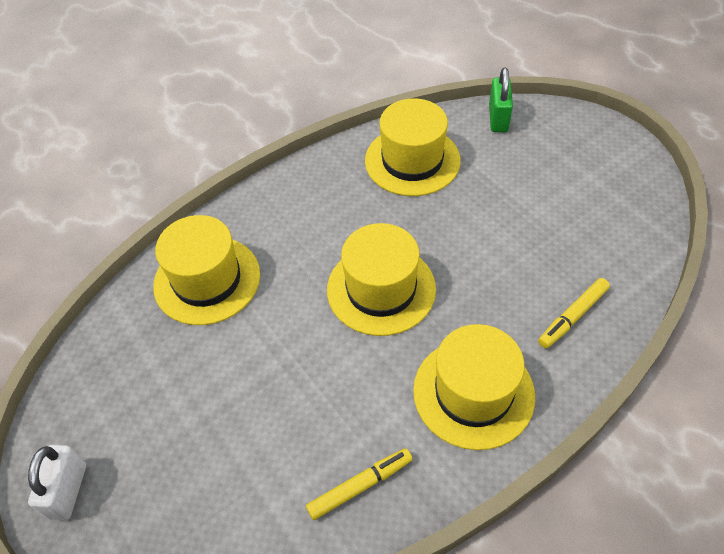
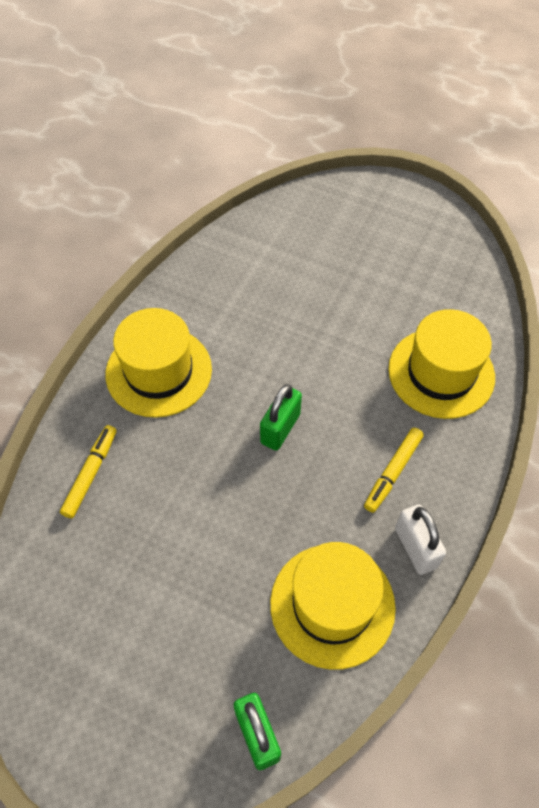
camera: 150 degrees right, 5 degrees up
(68, 490) = (407, 205): white padlock -> white padlock (415, 548)
(360, 486) = (215, 279): yellow marker -> yellow marker (393, 472)
(381, 289) = (280, 428): yellow hat -> green padlock

